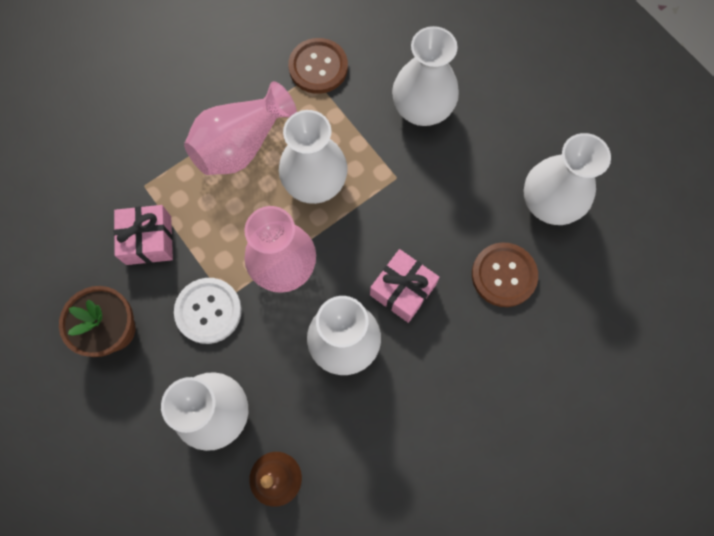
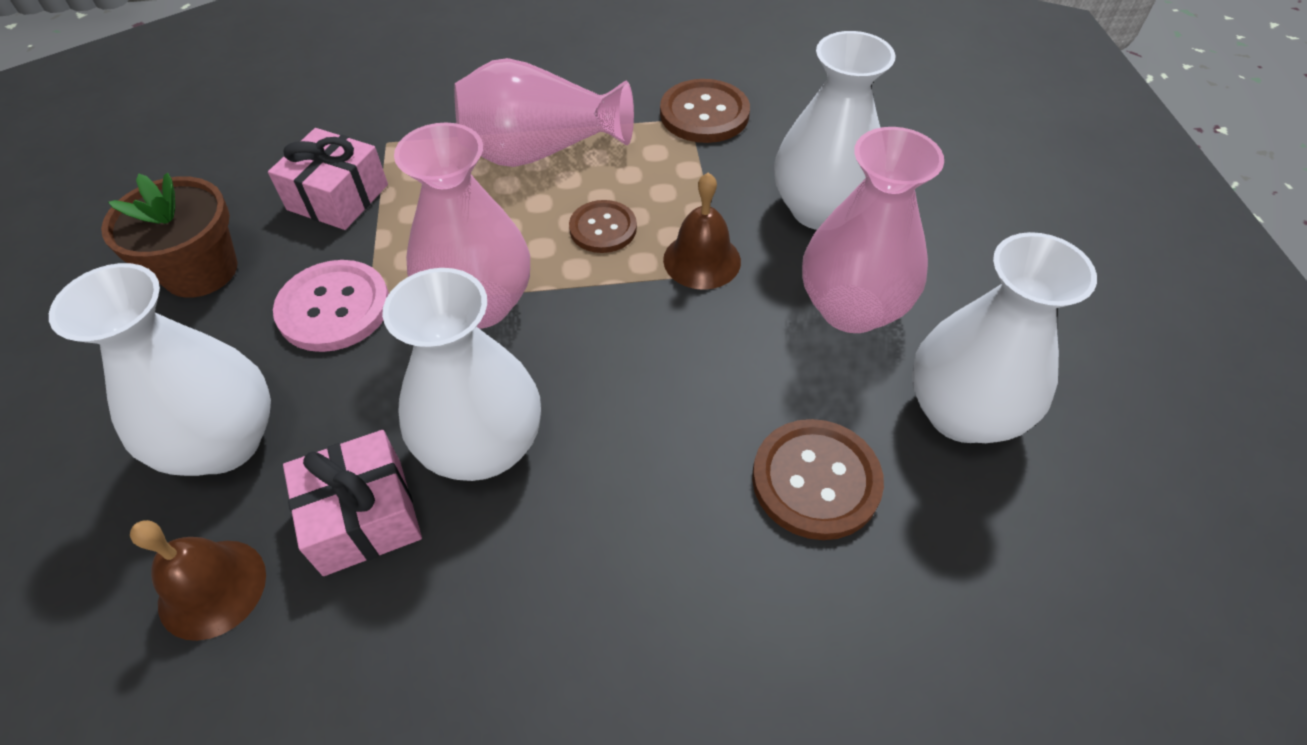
camera: 30 degrees right, 20 degrees down
(208, 311) = (334, 308): white button -> pink button
(315, 183) = (603, 228): white vase -> brown button
(380, 176) = (702, 260): none -> brown bell
(402, 290) = (629, 418): pink gift -> pink gift (363, 516)
(471, 168) = (851, 308): none -> pink vase

